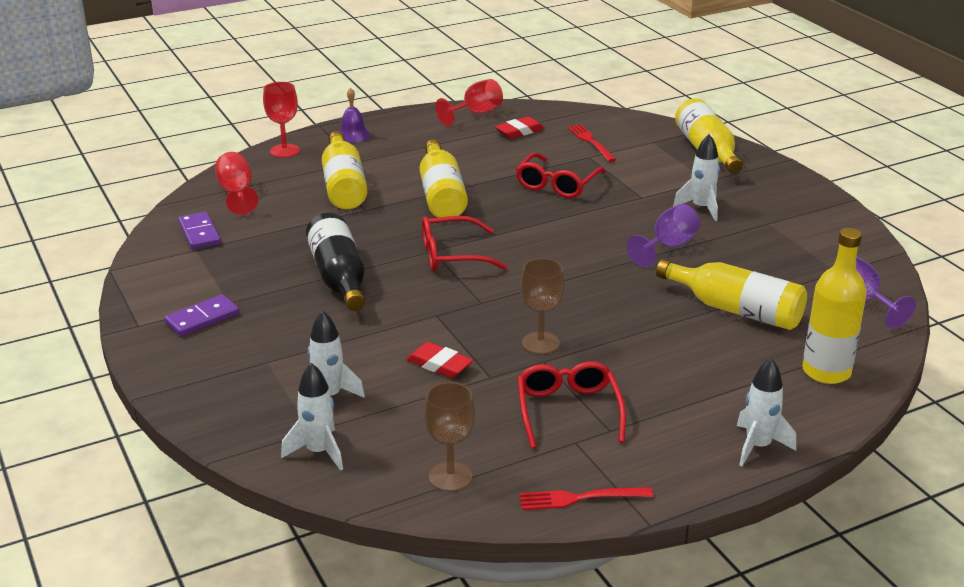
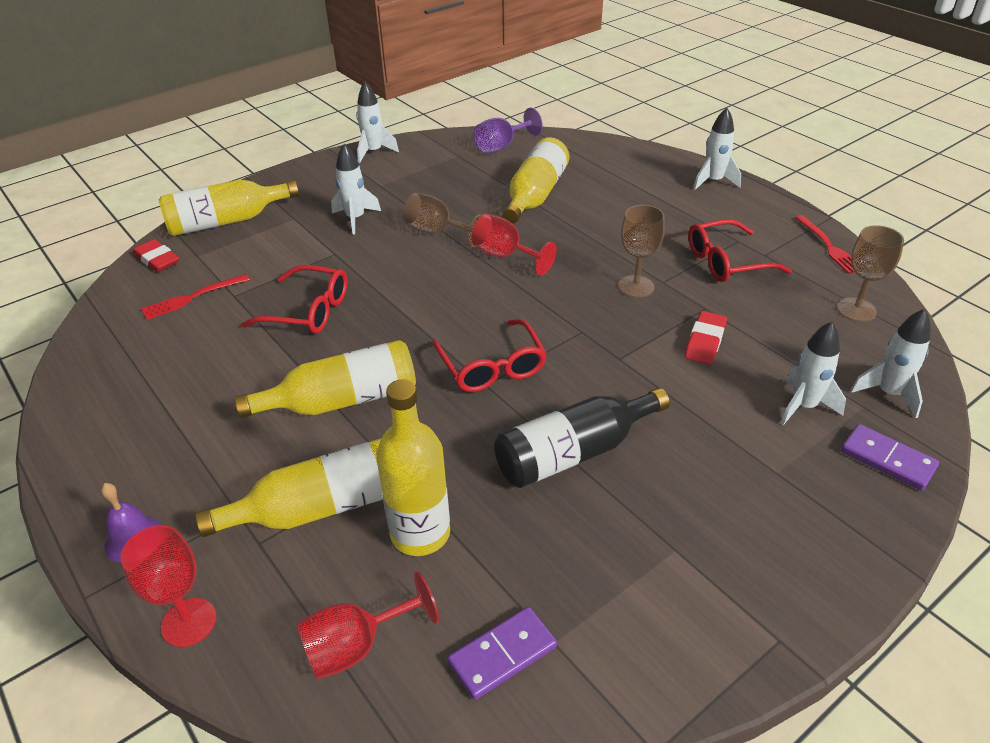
camera: 100 degrees left, 10 degrees up
(202, 318) = (726, 566): purple domino -> purple domino (887, 459)
(475, 113) = (80, 408): red goblet -> red goblet (505, 256)
(519, 131) = (151, 358): red eraser -> red eraser (157, 260)
(668, 247) = (437, 232): purple goblet -> brown goblet
(826, 371) = (605, 159): yellow bottle -> yellow bottle (420, 533)
(846, 223) = (374, 152): none -> white rocket

